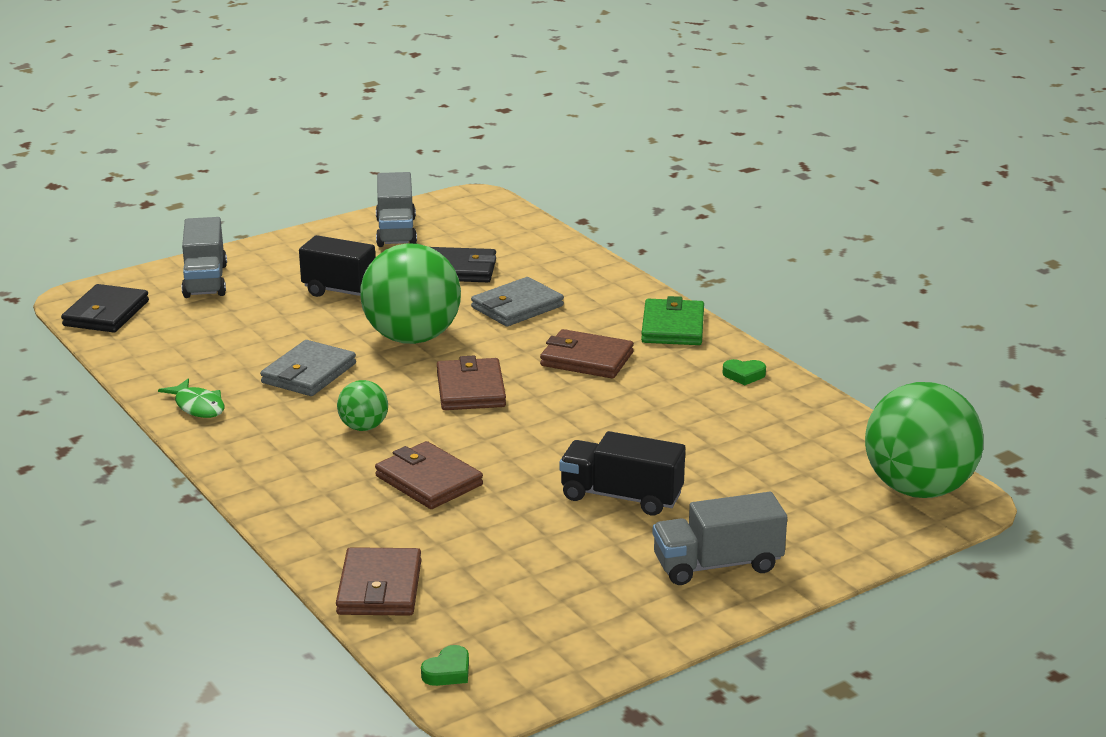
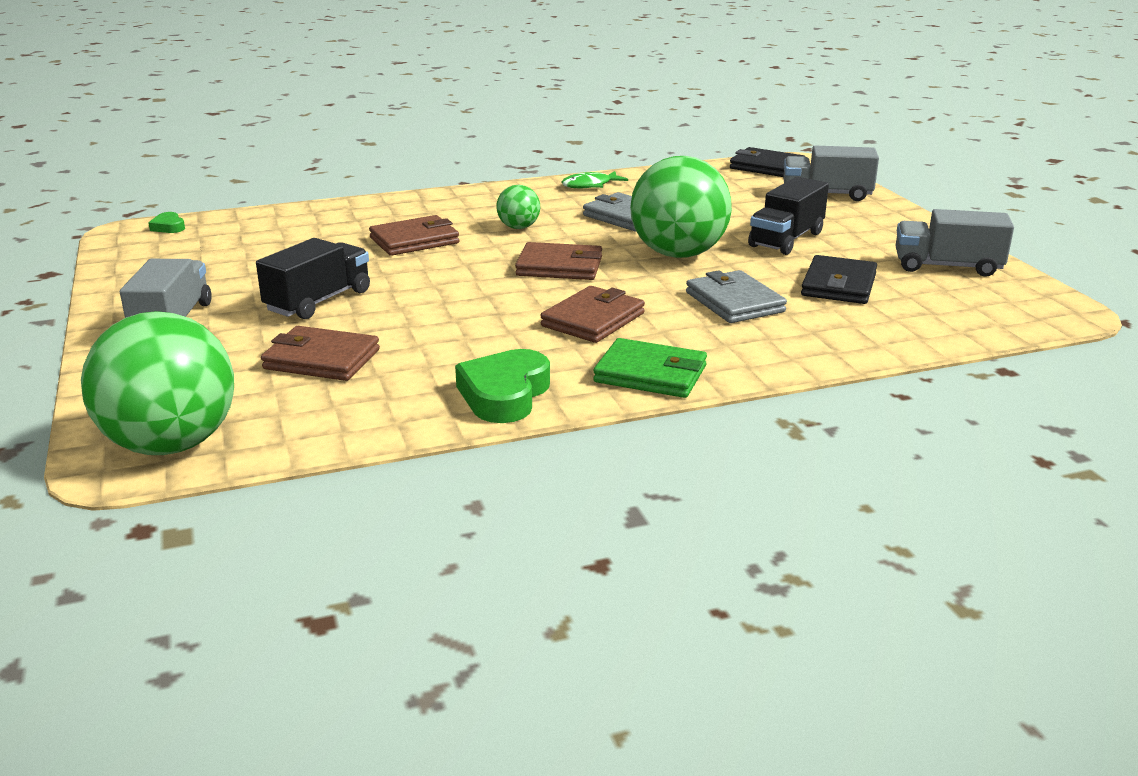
camera: 105 degrees right, 0 degrees up
(379, 587) = (287, 217): brown wallet -> brown wallet (322, 359)
(744, 375) = (504, 394): green heart -> green heart, size x2.04

